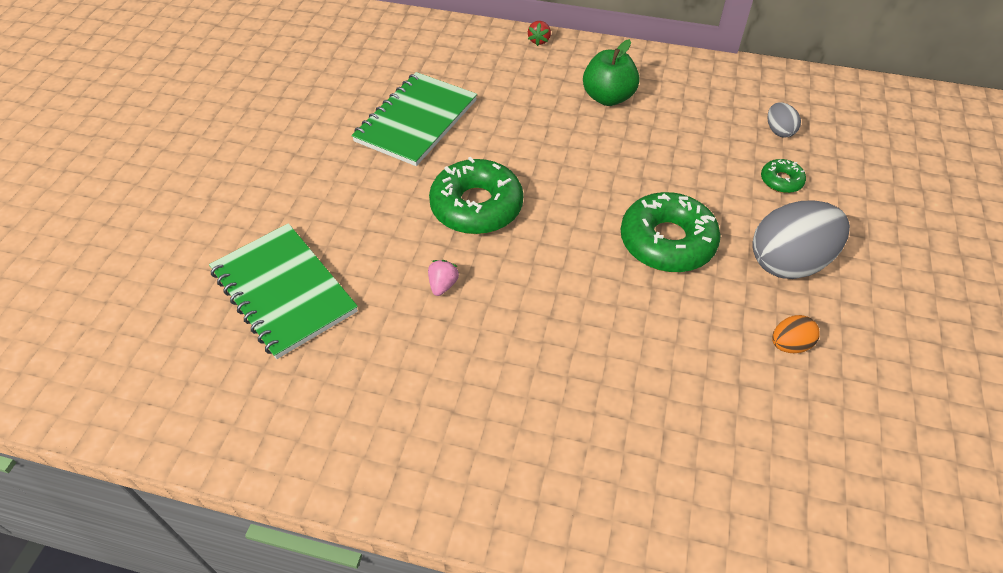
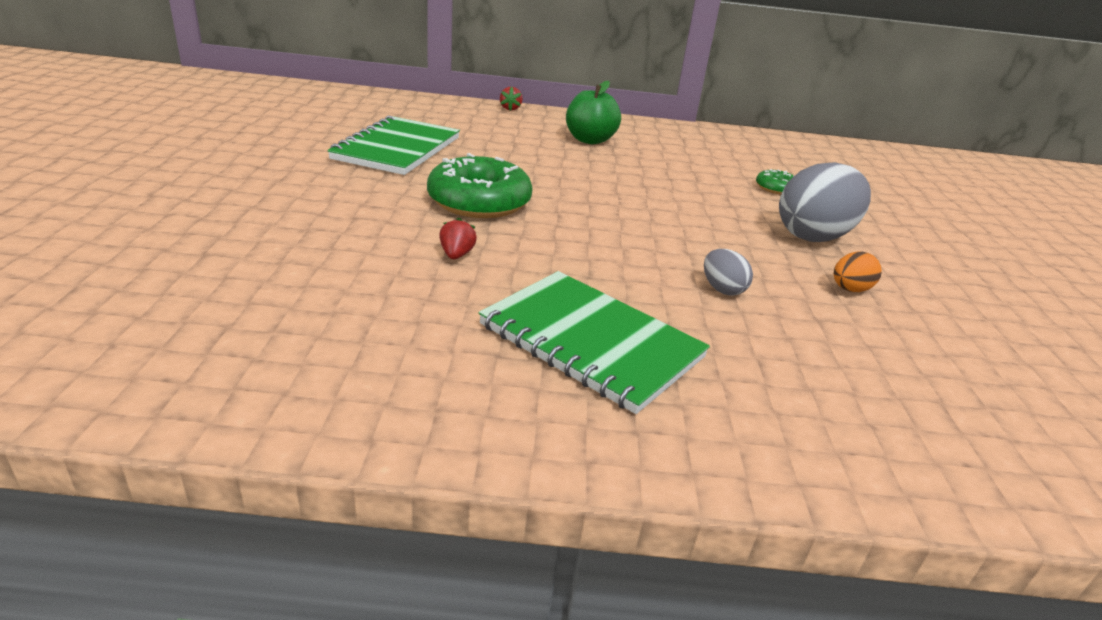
camera: 15 degrees left, 20 degrees down
(284, 291) = (254, 262): green notebook -> green notebook (591, 341)
(443, 285) = (456, 255): pink strawberry -> red strawberry
(667, 241) = (689, 224): green donut -> none
(779, 131) = (756, 161): grey egg -> grey egg (722, 289)

